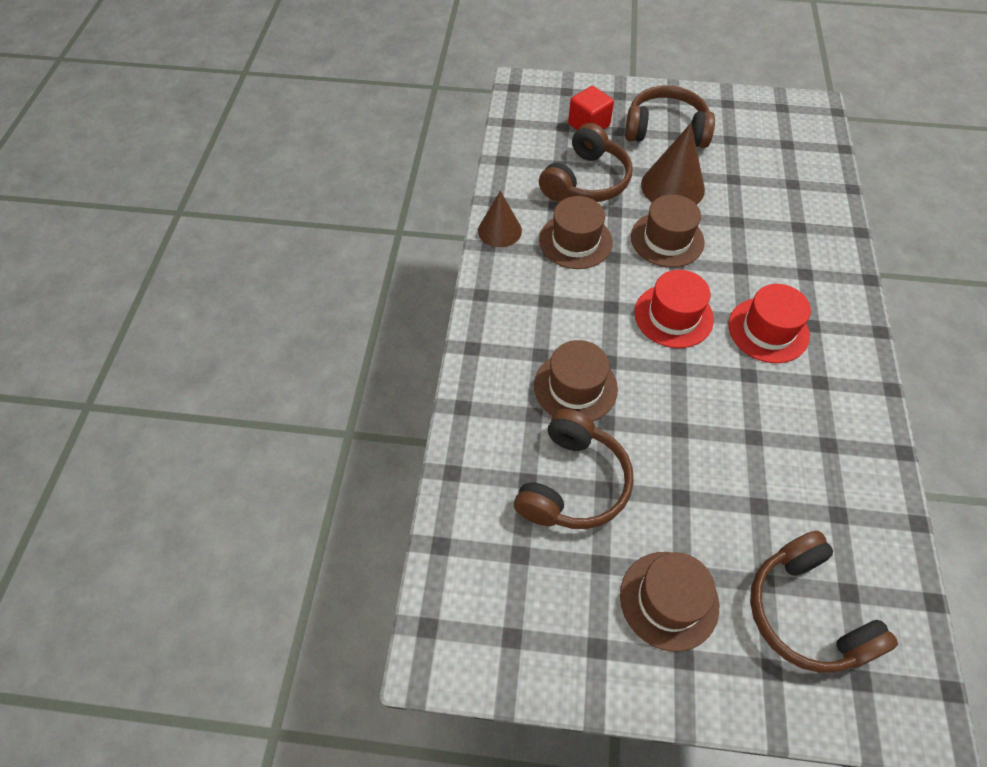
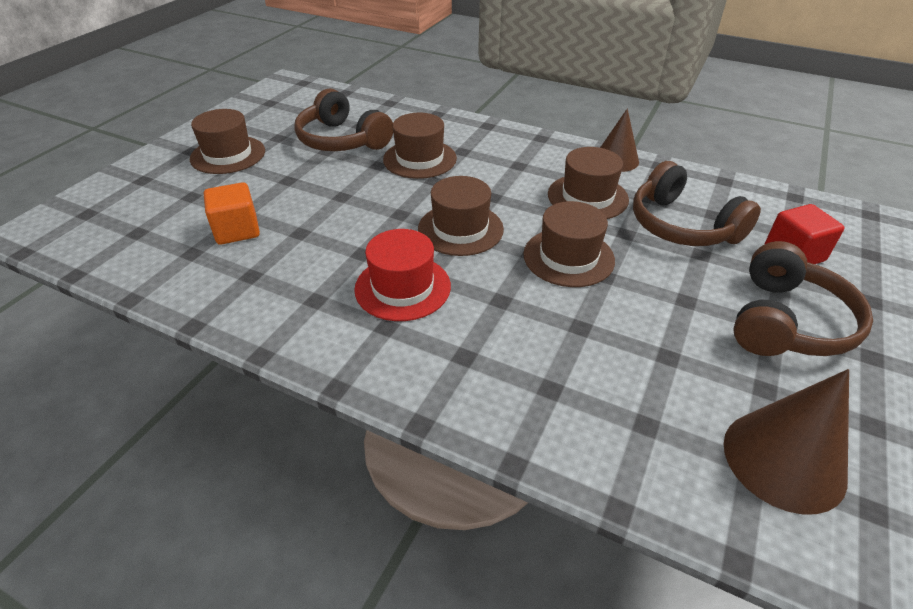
camera: 110 degrees right, 15 degrees down
(672, 187) = (660, 290): brown cone -> brown cone (784, 460)
(673, 316) = (460, 229): red hat -> brown hat
(785, 494) = (237, 230): none -> orange cube
(805, 612) = (152, 206): brown headphones -> none

